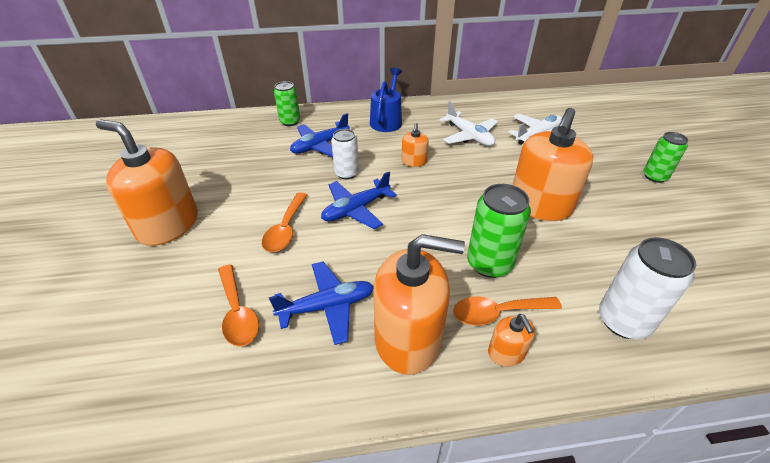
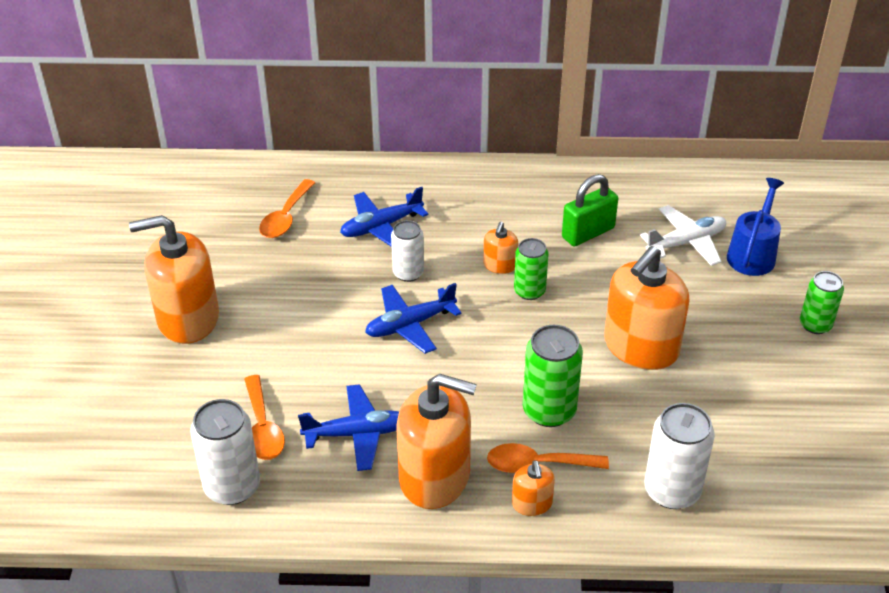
camera: 10 degrees right, 0 degrees up
(168, 225) = (188, 318): orange soap dispenser -> orange soap dispenser turned 45 degrees counterclockwise
(208, 379) = (232, 486): none -> white can
(285, 229) = (322, 340): orange spoon -> orange spoon (286, 217)
(290, 122) = (346, 182): green can -> green can (529, 291)
(387, 120) = (480, 194): blue watering can -> blue watering can (752, 254)
(469, 136) = (588, 233): white plane -> green padlock

